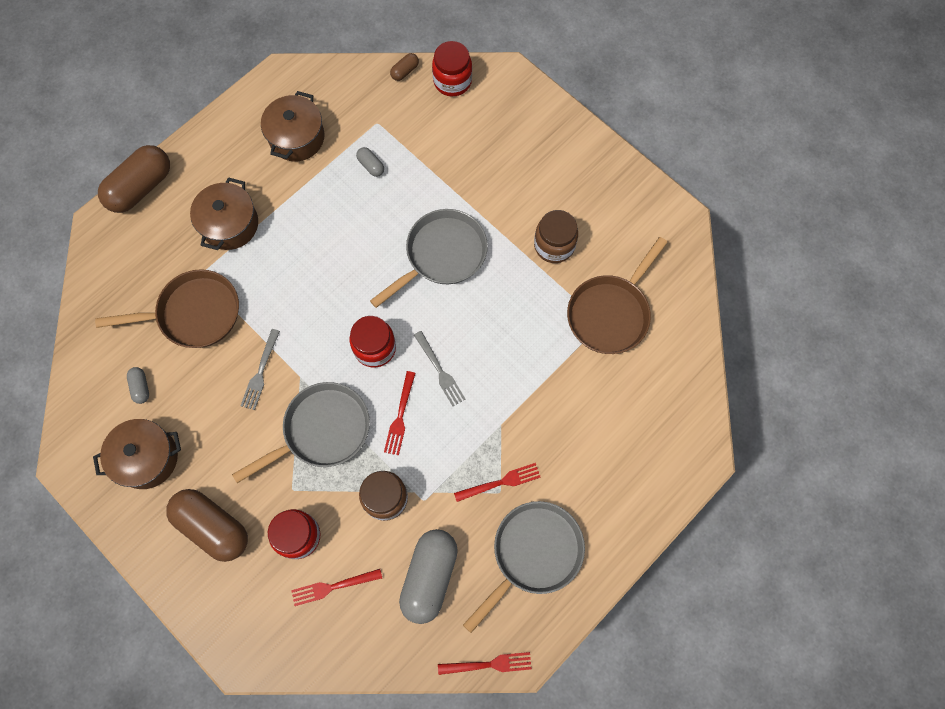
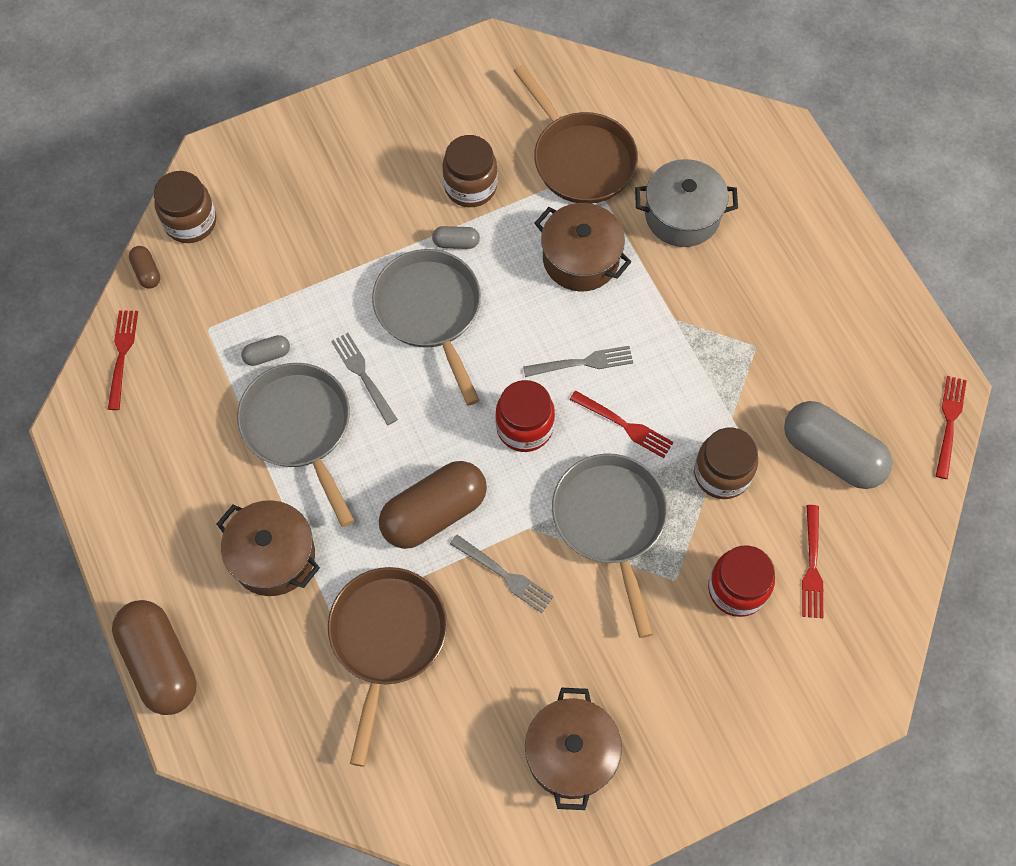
camera: 70 degrees left, 5 degrees down
(141, 387) = (467, 737): grey capsule -> grey capsule (456, 242)
(213, 527) = (692, 691): brown capsule -> brown capsule (434, 513)
(297, 137) = (181, 434): brown pot -> brown pot (580, 259)
(377, 230) = (363, 376): none -> grey fork
(452, 81) = (190, 222): red jar -> brown jar
(500, 482) = (744, 342): red fork -> red fork (122, 355)
(533, 553) = (837, 335): grey pan -> grey pan (299, 428)
(592, 403) = (682, 215): none -> grey pot

